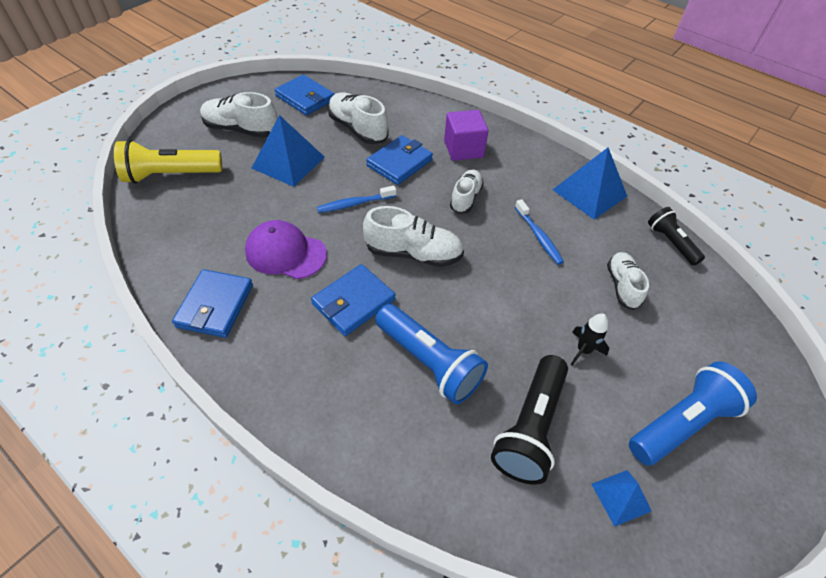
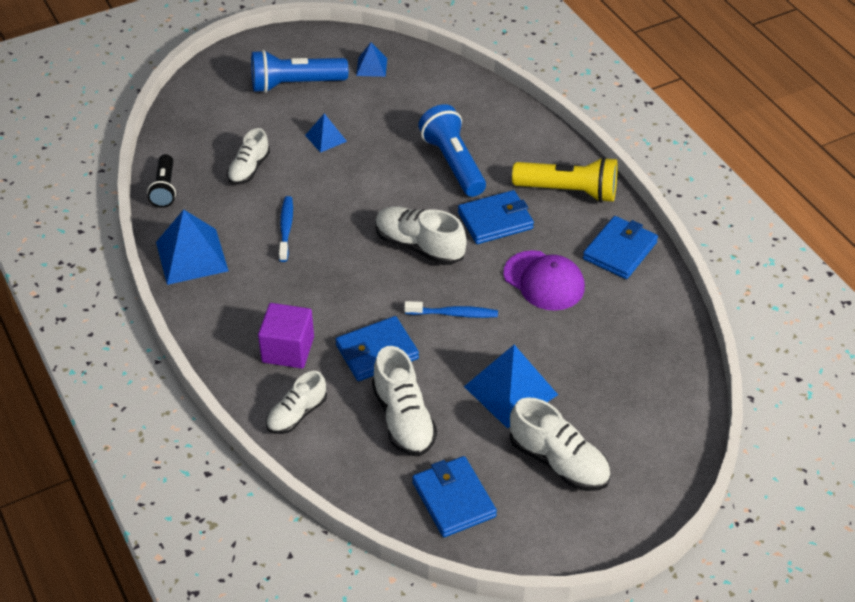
camera: 155 degrees left, 5 degrees down
(171, 175) = (656, 411): yellow flashlight -> yellow flashlight (568, 191)
(465, 198) = (329, 287): white shoe -> white shoe (297, 414)
(530, 427) = (403, 110): black flashlight -> none
(583, 350) = (326, 138): black rocket -> blue pyramid

